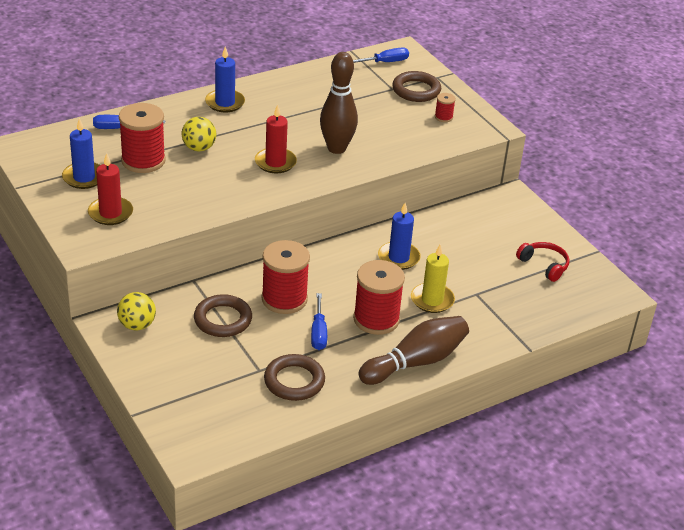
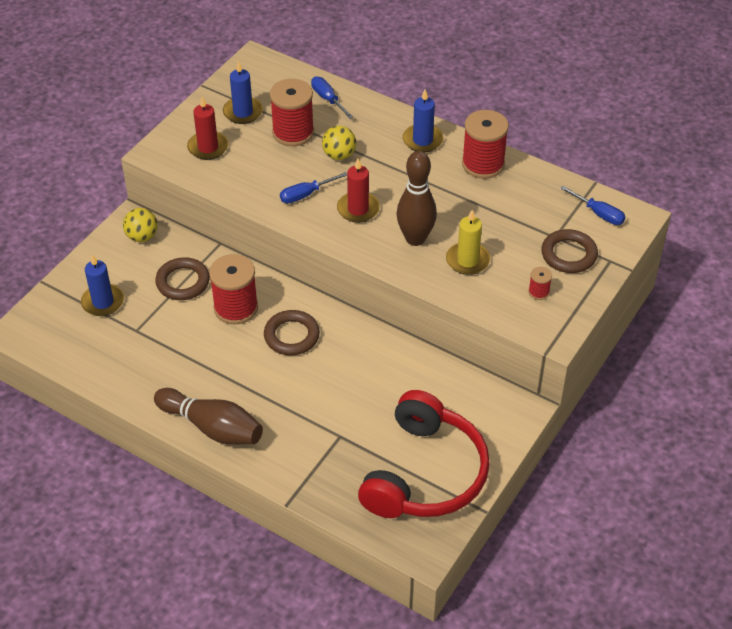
camera: 65 degrees right, 10 degrees up
(294, 381) = (136, 357): brown ring -> brown ring (291, 336)
(318, 333) = (206, 348): blue screwdriver -> blue screwdriver (305, 195)
(376, 319) = (251, 378): red spool -> red spool (483, 164)
(398, 258) = (351, 360): blue candle -> blue candle (103, 302)
(432, 300) = (307, 407): yellow candle -> yellow candle (467, 260)
(544, 265) = (425, 473): red headphones -> red headphones, size x2.38

